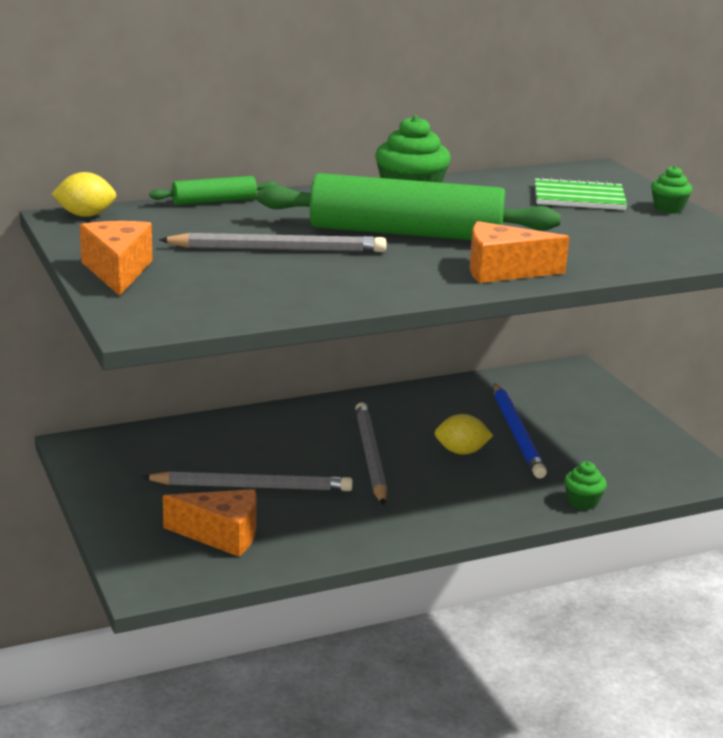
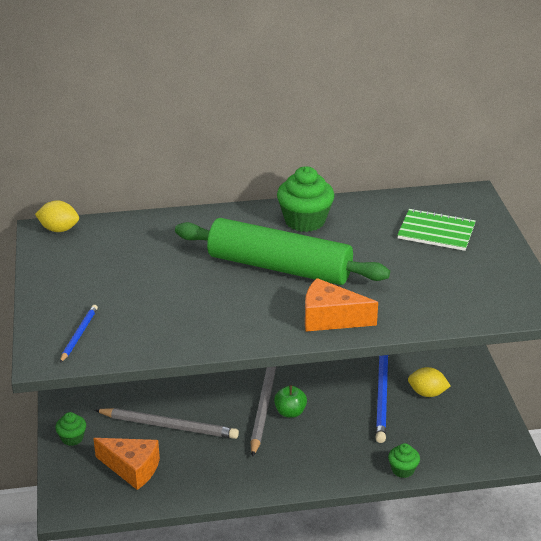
camera: 15 degrees right, 10 degrees up
(117, 271) = (55, 296): orange cheese -> none
(173, 302) = (79, 335): none -> blue pencil
(214, 201) = (156, 218): green rolling pin -> none
(278, 249) = (177, 280): grey pencil -> none
(408, 459) = (290, 412): none -> green apple
(461, 452) = (332, 409): yellow lemon -> yellow lemon (427, 393)
(668, 208) = (502, 251): green cupcake -> green cupcake (72, 438)

